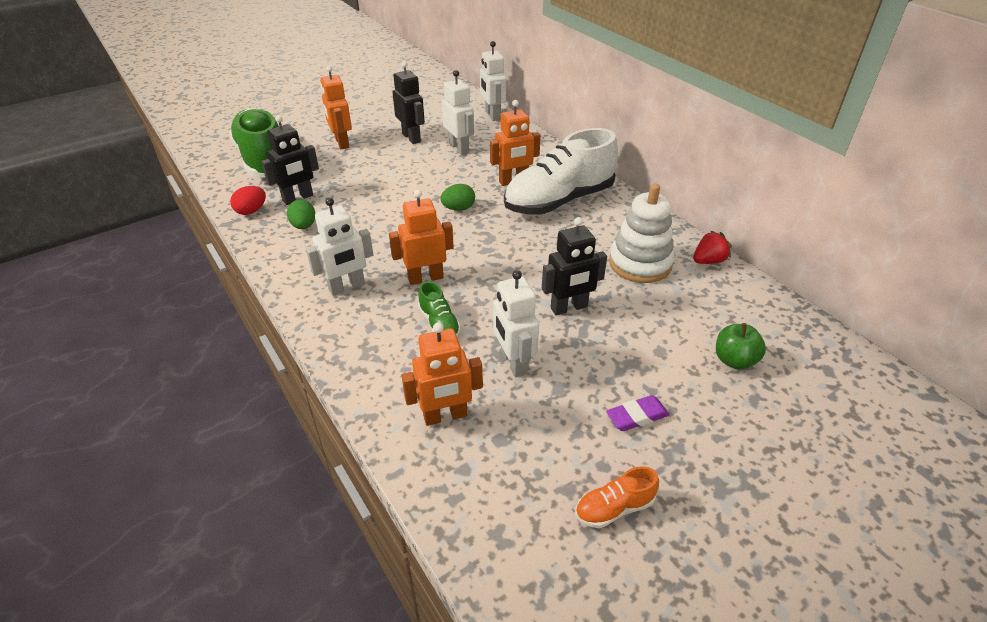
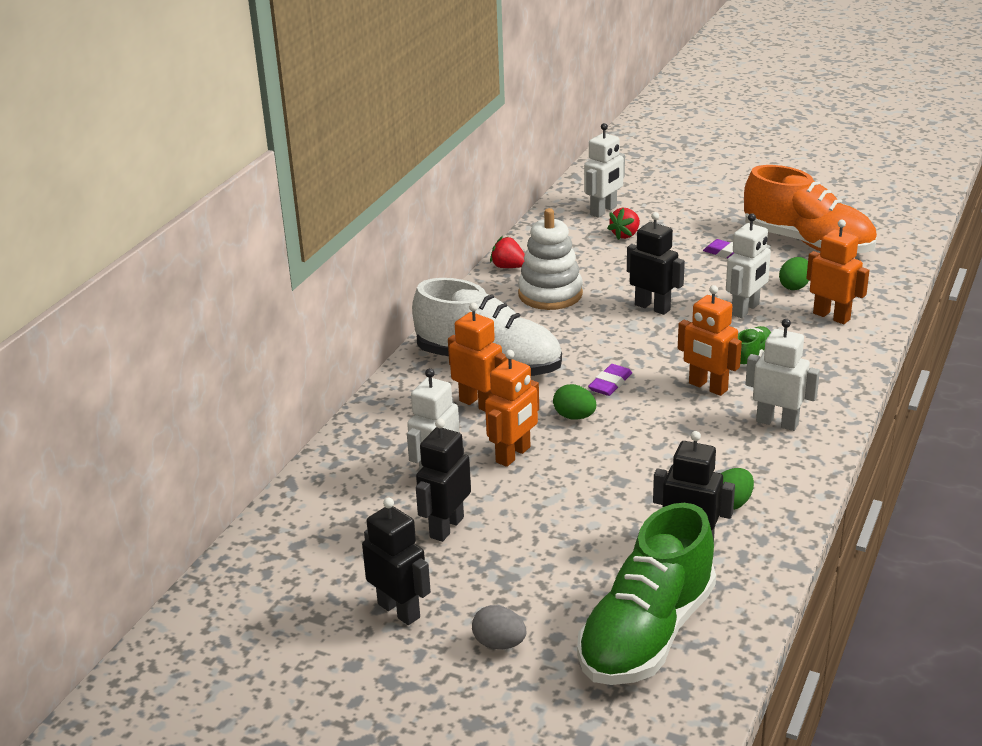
camera: 120 degrees left, 10 degrees down
(251, 211) = (757, 563): red egg -> none
(317, 126) = (499, 643): none -> grey egg
(341, 143) = (524, 585): orange robot -> orange robot (513, 455)
(372, 112) = (399, 610): none -> black robot
(480, 237) = (610, 383): none -> purple eraser
(492, 115) = (311, 486): white robot -> white robot (604, 211)
(525, 426) = (794, 286): none -> green egg
(614, 508) = (807, 243): orange shoe -> orange shoe, size x2.36
(734, 360) = (625, 235): green apple -> red strawberry

